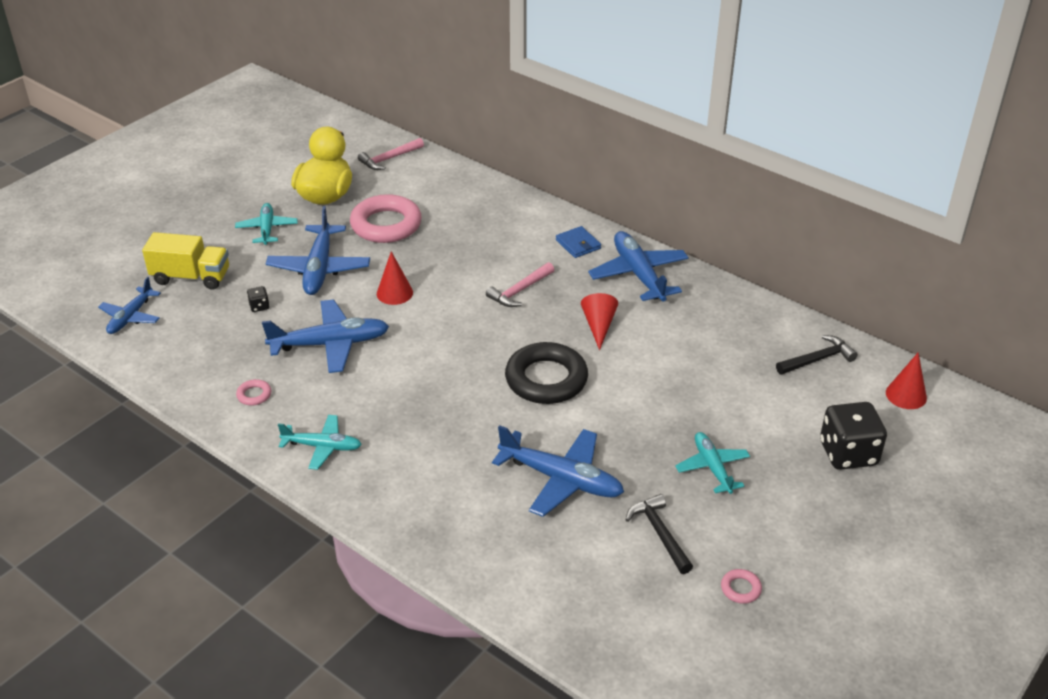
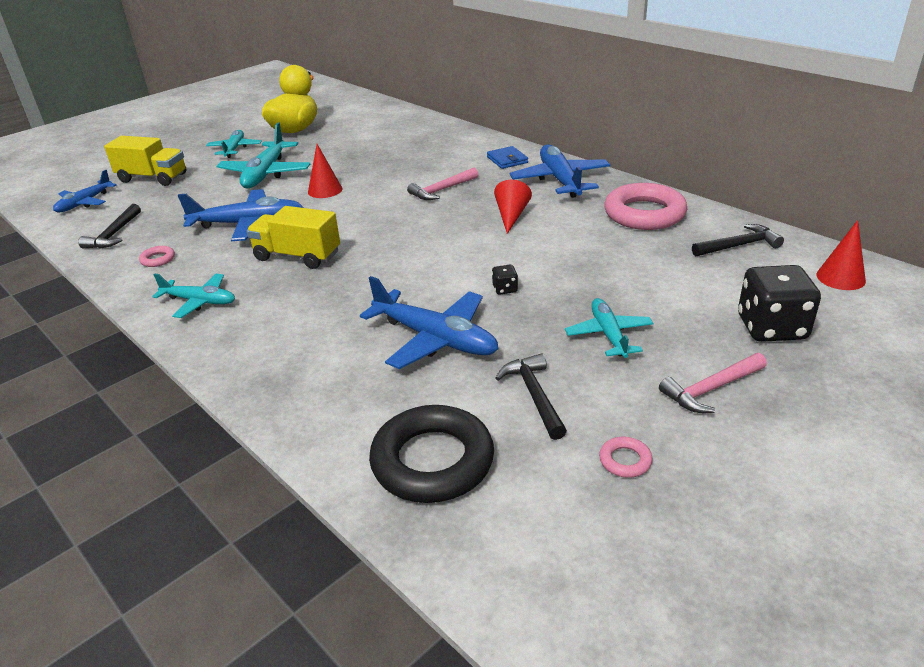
camera: 10 degrees right, 5 degrees down
(189, 362) = (114, 234): none -> black hammer
(259, 306) = (199, 197): black dice -> black dice (505, 289)
(319, 268) = (266, 173): blue plane -> turquoise plane
(386, 225) = (338, 147): pink ring -> pink ring (644, 214)
(389, 159) = (359, 108): pink hammer -> pink hammer (711, 389)
(398, 386) = (297, 256): none -> yellow truck
(546, 379) = (446, 255): black ring -> black ring (432, 461)

